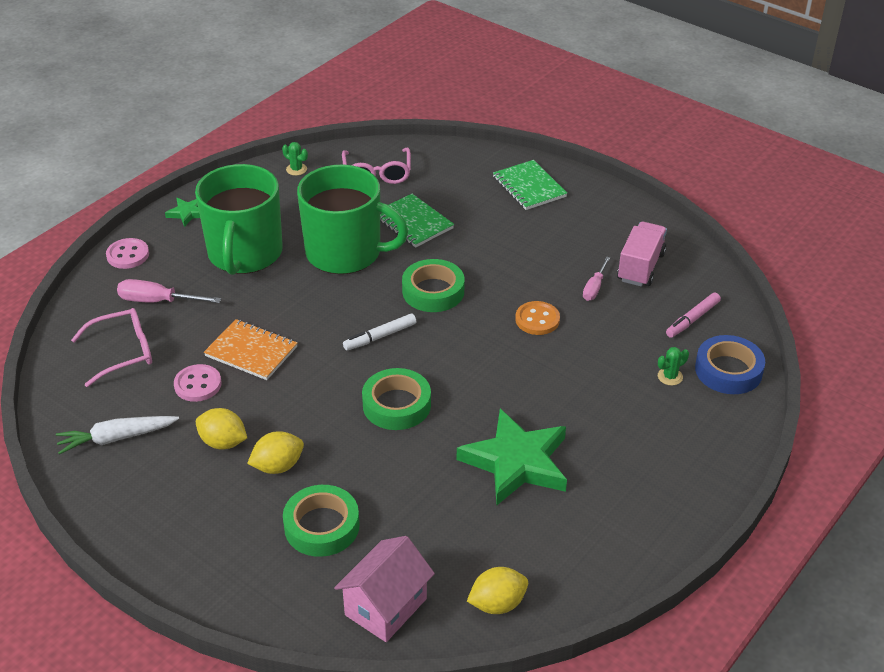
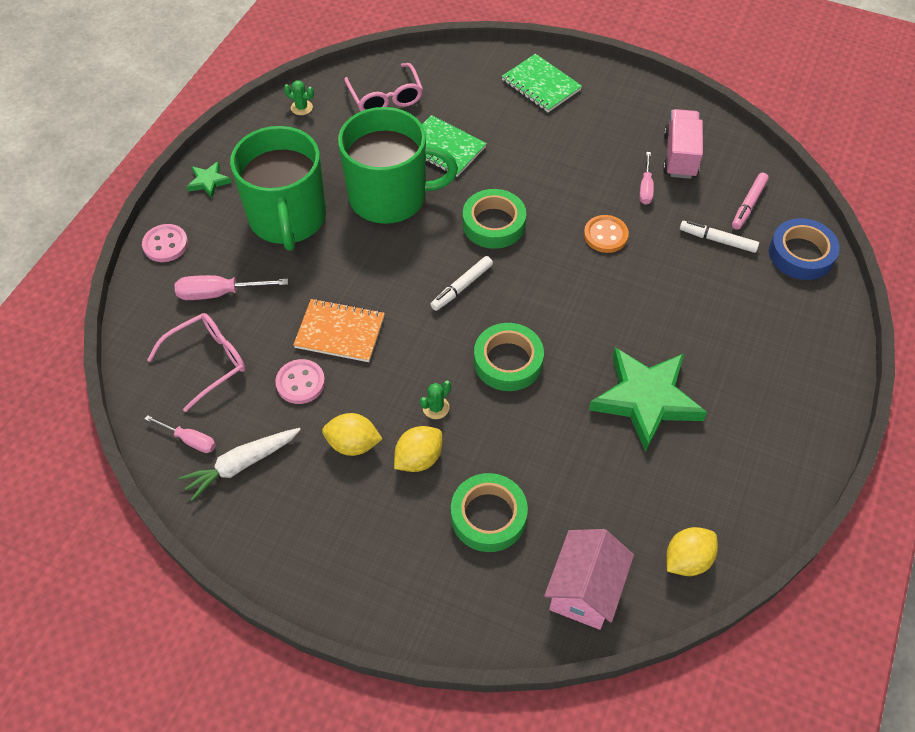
camera: 15 degrees left, 15 degrees up
(80, 410) = (190, 440): none -> pink screwdriver
(647, 343) = (717, 240): none -> white marker
(670, 376) = (751, 272): green cactus -> green cactus (436, 407)

